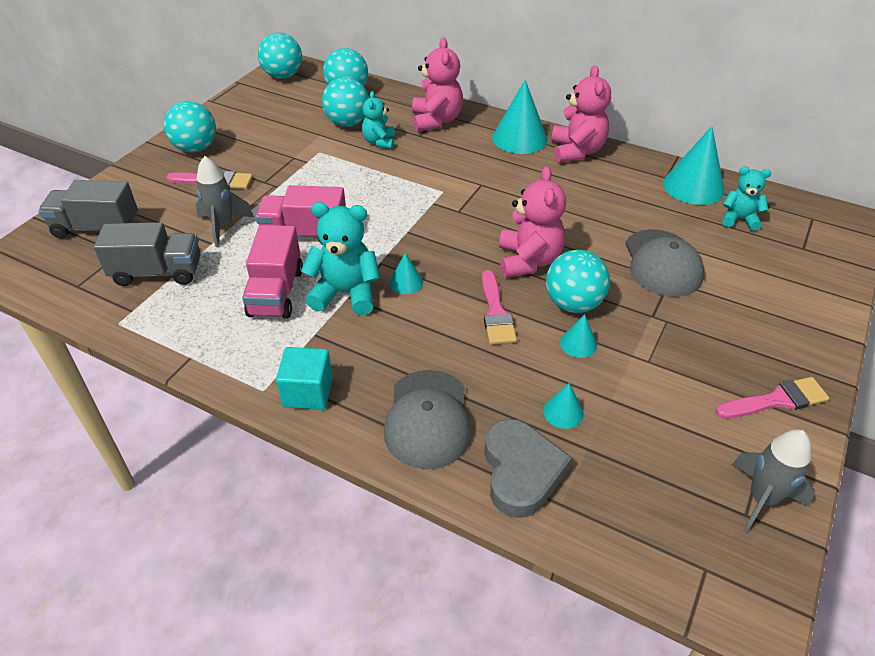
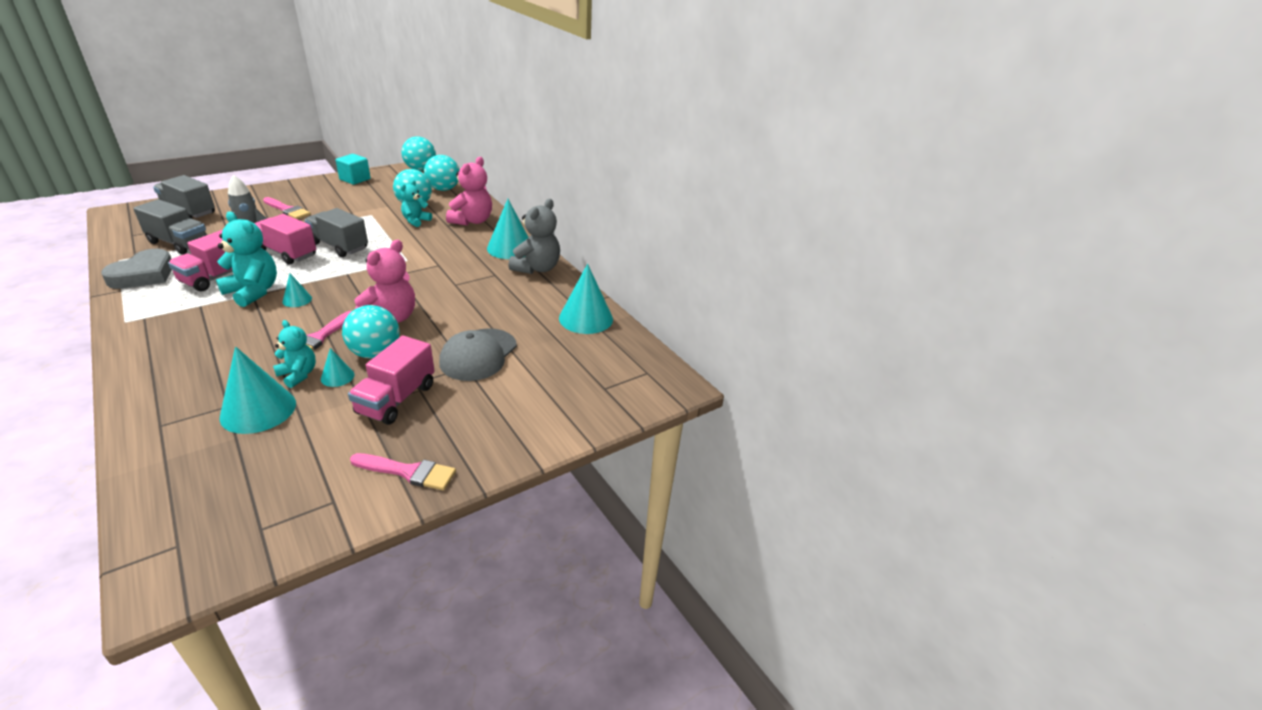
camera: 25 degrees right, 10 degrees down
(196, 148) = (306, 190): turquoise ball -> none
(308, 392) = (143, 333): turquoise cube -> turquoise cube (355, 179)
(348, 203) = (339, 246): none -> grey truck
(428, 419) = (178, 376): grey cap -> none
(521, 472) = (175, 430): grey heart -> grey heart (144, 275)
(563, 412) = (258, 410): turquoise cone -> turquoise cone, size x2.03
(576, 151) = (537, 268): pink teddy bear -> grey teddy bear
(663, 340) = (396, 399): none -> pink truck
(739, 219) = (585, 351): turquoise teddy bear -> turquoise teddy bear (298, 375)
(762, 499) = (287, 525): grey rocket -> none

